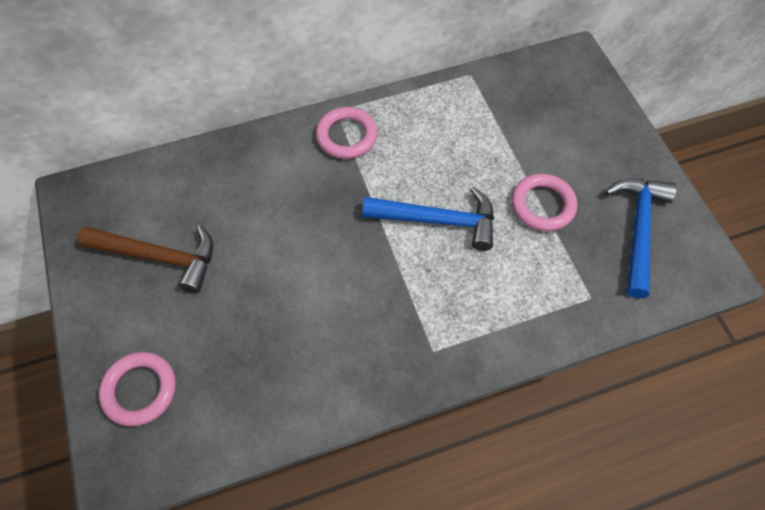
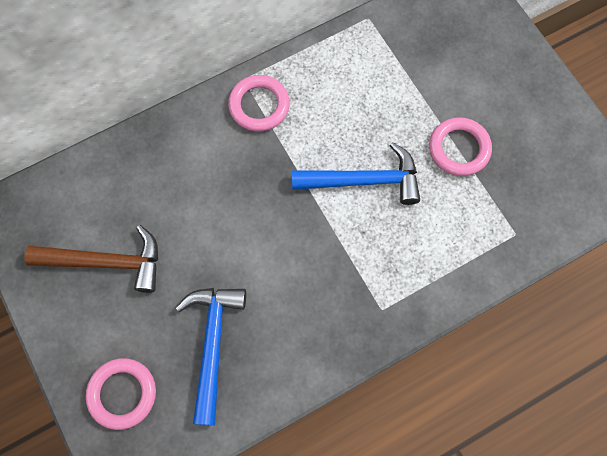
camera: 10 degrees left, 10 degrees up
(638, 230) = (550, 159): blue hammer -> blue hammer (212, 344)

